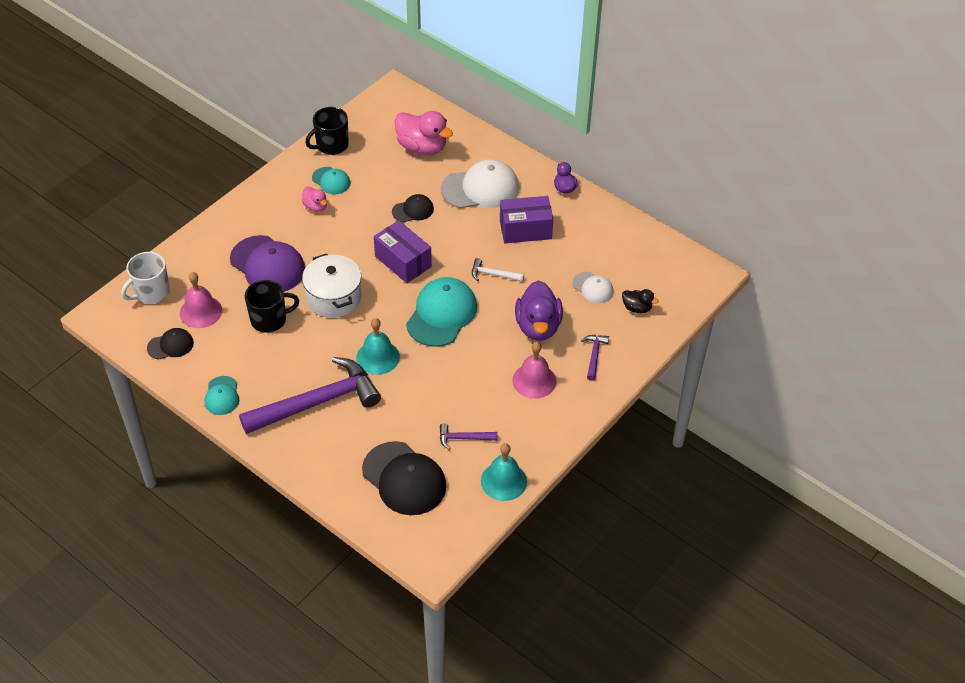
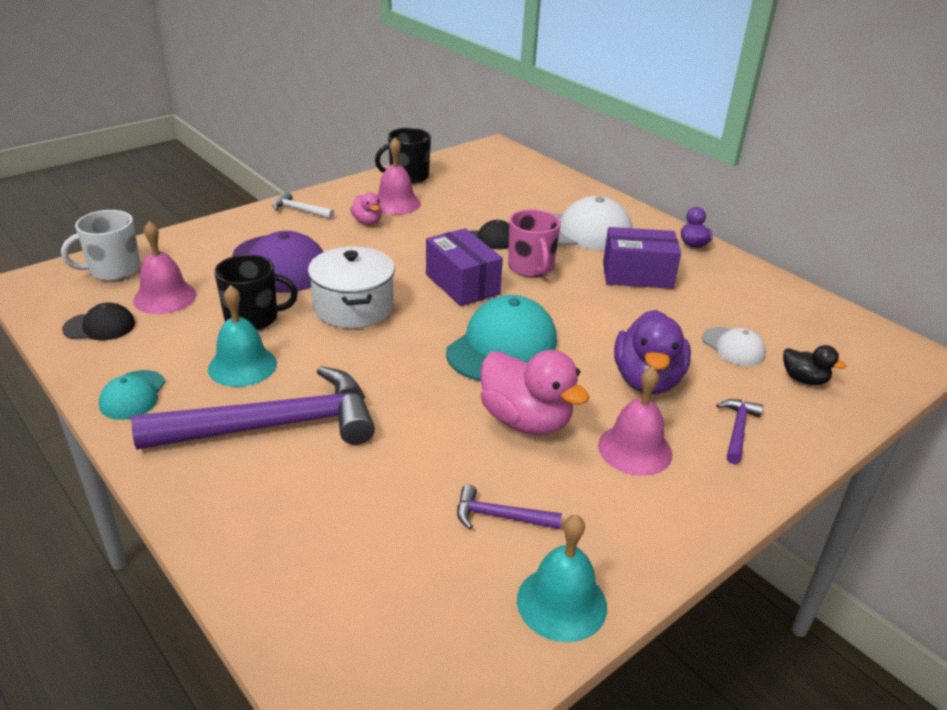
camera: 10 degrees right, 15 degrees down
(331, 181) = (396, 203): turquoise cap -> pink bell
(378, 357) = (391, 382): turquoise bell -> turquoise bell (242, 366)
(404, 479) = (375, 566): black cap -> none
(422, 147) = (516, 190): pink duck -> pink duck (525, 420)
(448, 235) = (531, 267): none -> pink mug
(493, 274) = (586, 313): white hammer -> white hammer (300, 210)

